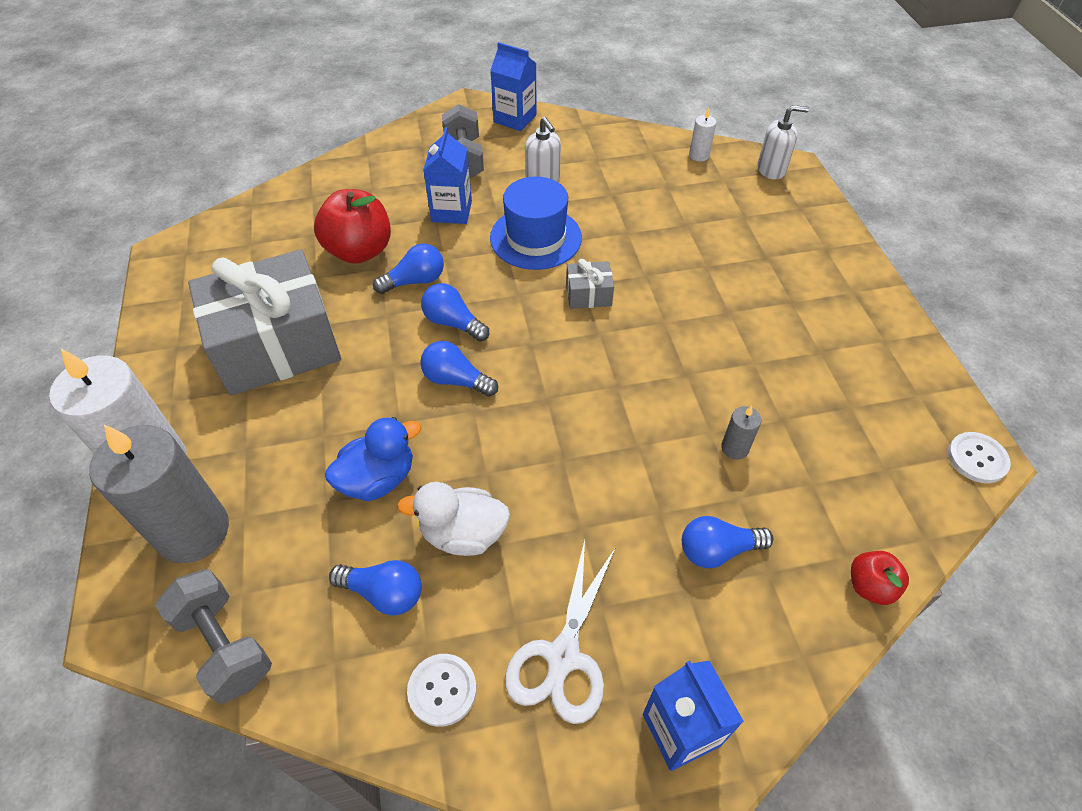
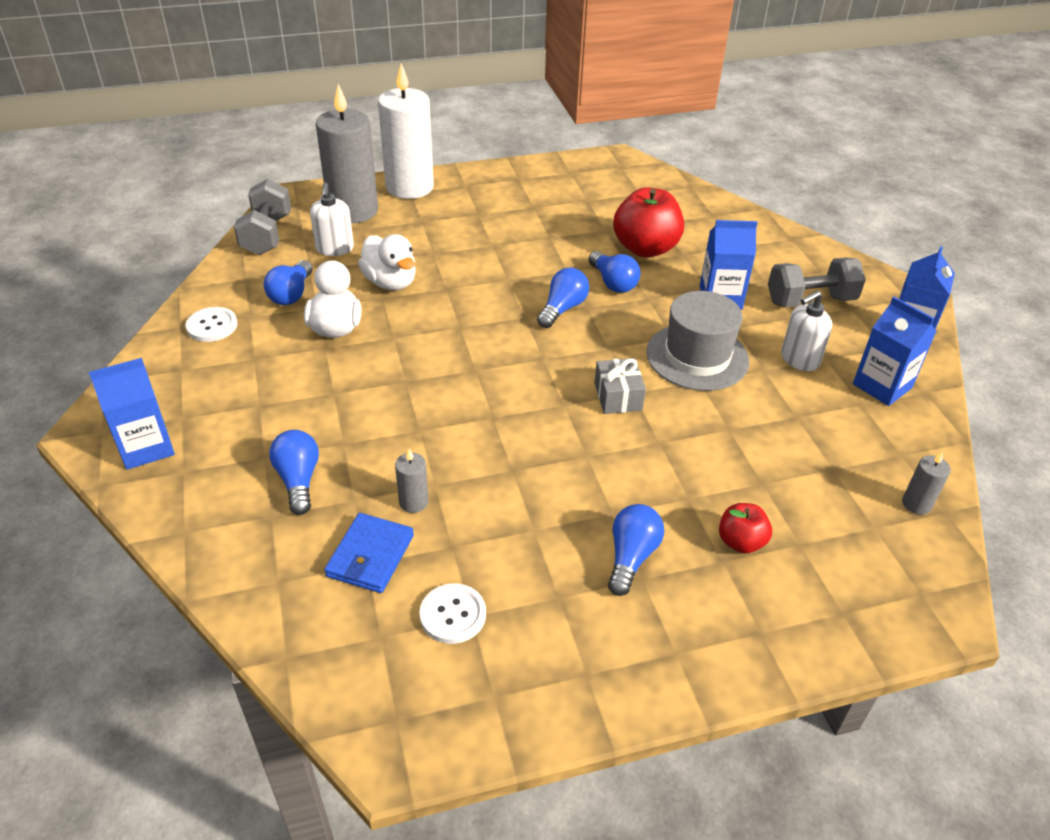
camera: 85 degrees right, 10 degrees down
(225, 645) = (267, 235): grey dumbbell -> grey dumbbell turned 45 degrees counterclockwise
(277, 345) = (524, 221): grey gift -> none
(378, 479) = (390, 282): blue duck -> white duck
(456, 380) = (493, 315): blue light bulb -> blue light bulb (631, 557)
(535, 238) = (697, 357): blue hat -> grey hat
(563, 656) = (221, 383): white scissors -> none
(576, 144) = (882, 386): none -> blue carton
(699, 155) = (916, 504): white candle -> grey candle
(771, 169) = (921, 587): white soap dispenser -> white soap dispenser (335, 249)
(804, 480) = (370, 556): none -> blue wallet
(870, 586) = (240, 594): red apple -> red apple (740, 542)
(977, 458) = (390, 742): white button -> white button (453, 615)

